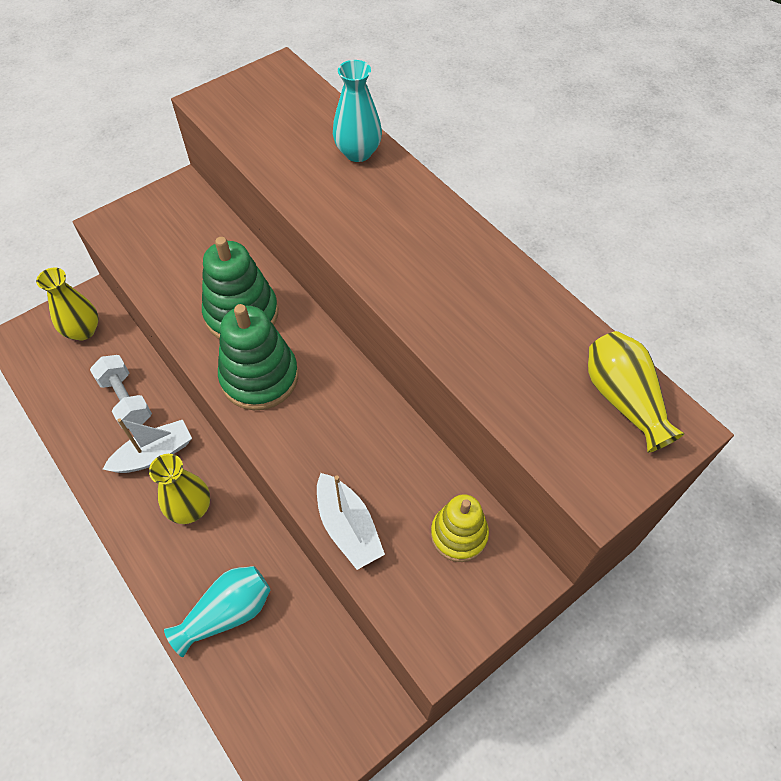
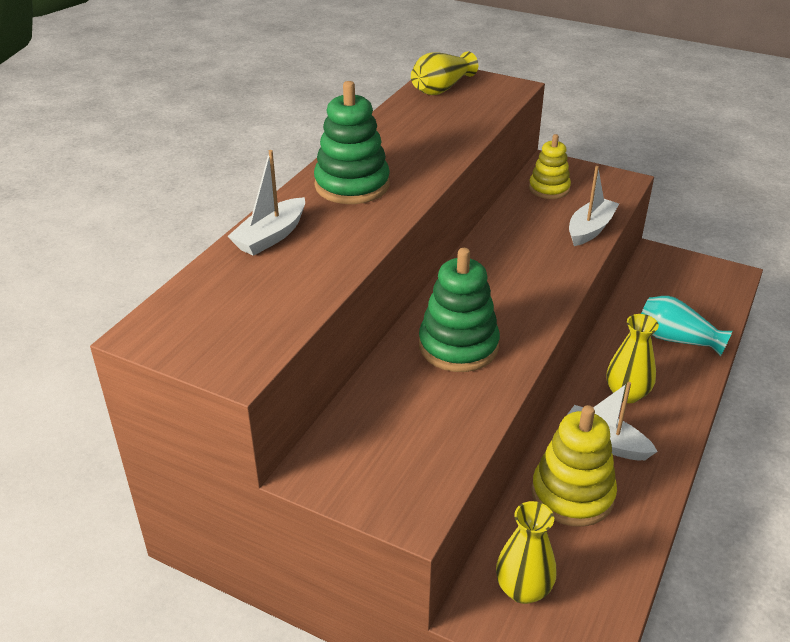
camera: 115 degrees left, 20 degrees down
(126, 400) = (572, 494): white dumbbell -> yellow stacking toy
(259, 377) = (514, 310): green stacking toy -> green stacking toy (352, 185)
(358, 152) = (271, 236): turquoise vase -> white boat

